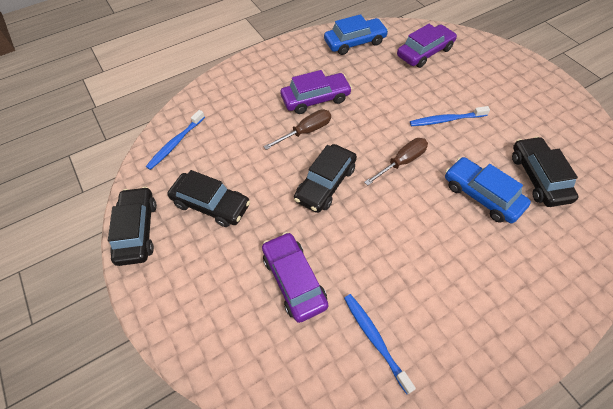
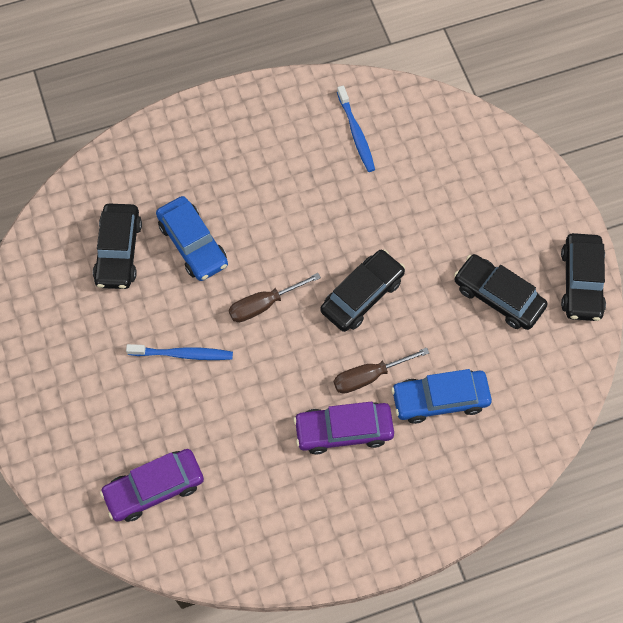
camera: 170 degrees left, 10 degrees up
(176, 143) = (541, 395): blue toothbrush -> none
(294, 280) = (418, 197): purple car -> none
(355, 42) = (253, 538): blue car -> blue car (440, 399)

